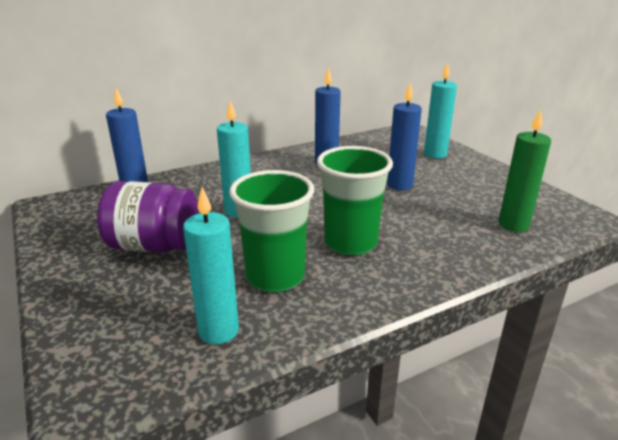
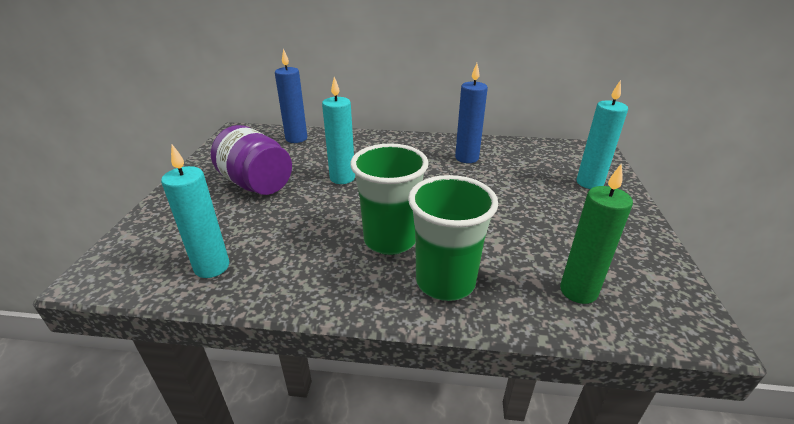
camera: 35 degrees right, 5 degrees up
(275, 277) = (298, 243): green cup -> green cup (445, 282)
(399, 185) = (508, 202): blue candle -> none

